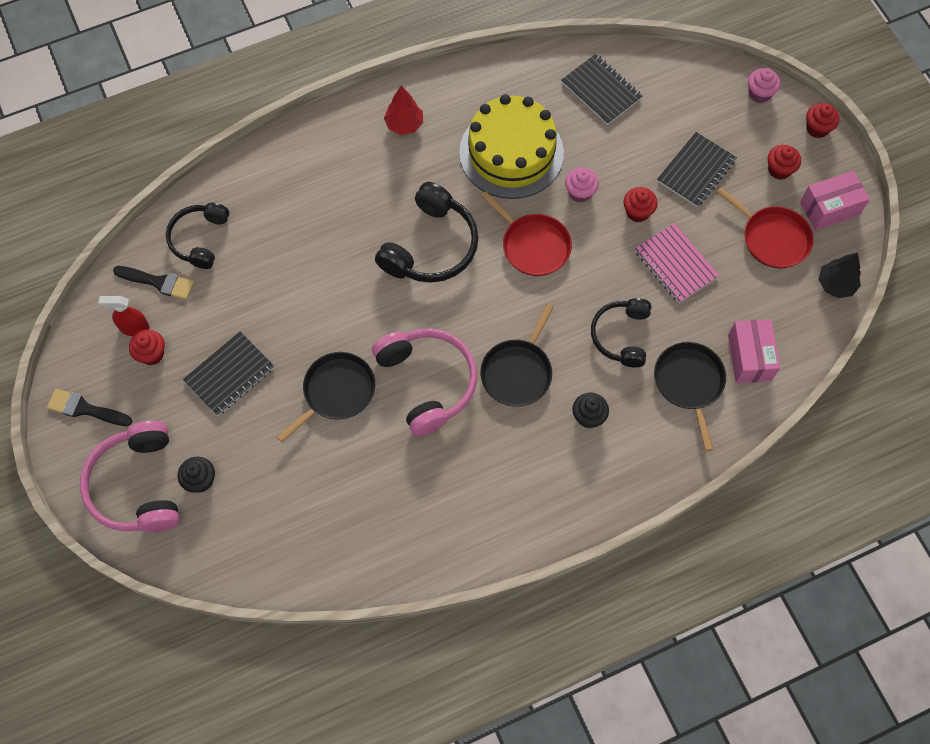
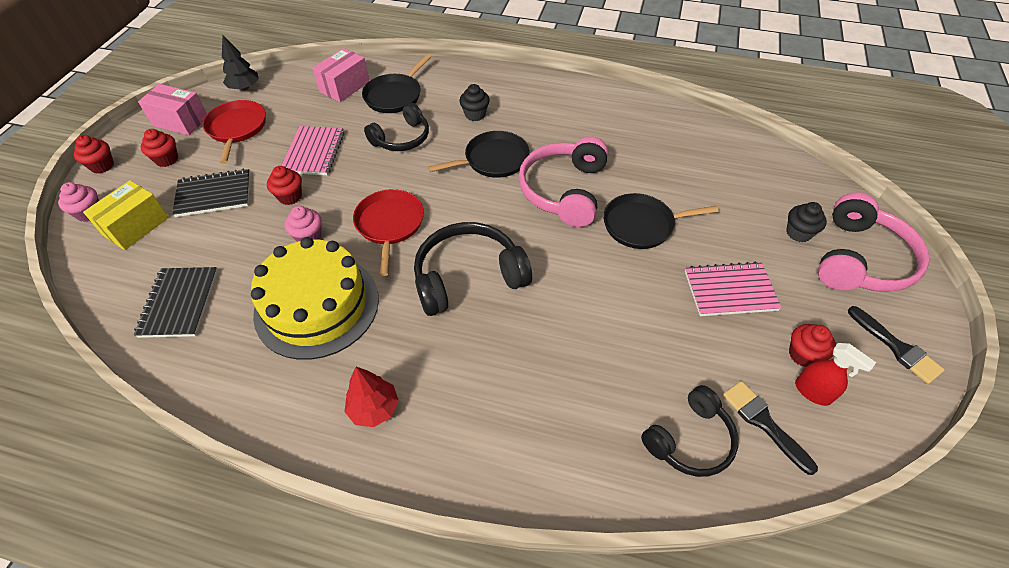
camera: 140 degrees left, 15 degrees down
(229, 374) = (730, 291): black notebook -> pink notebook
(711, 110) = (136, 226): none -> yellow box

